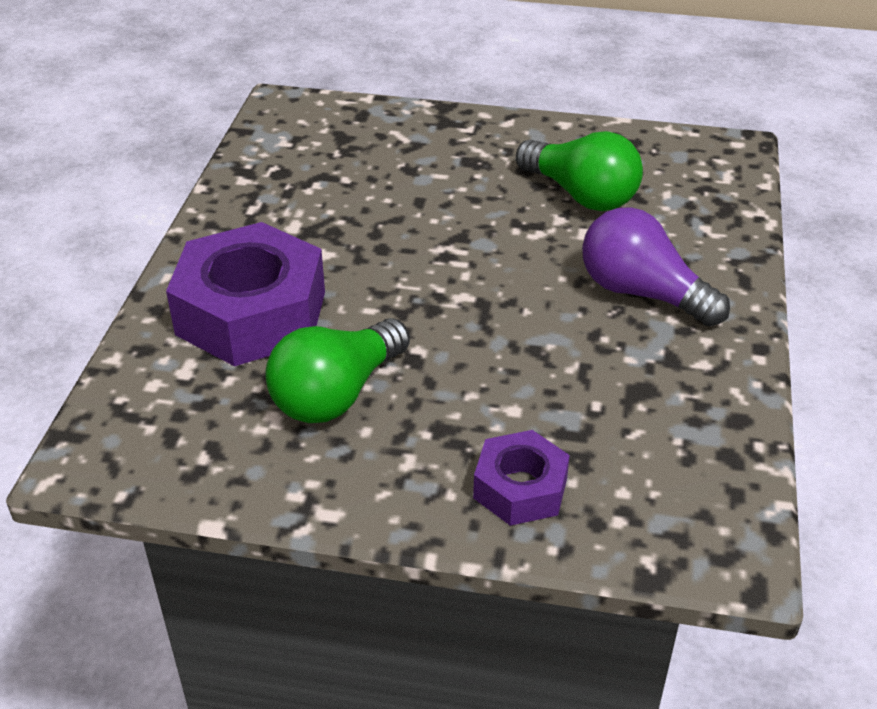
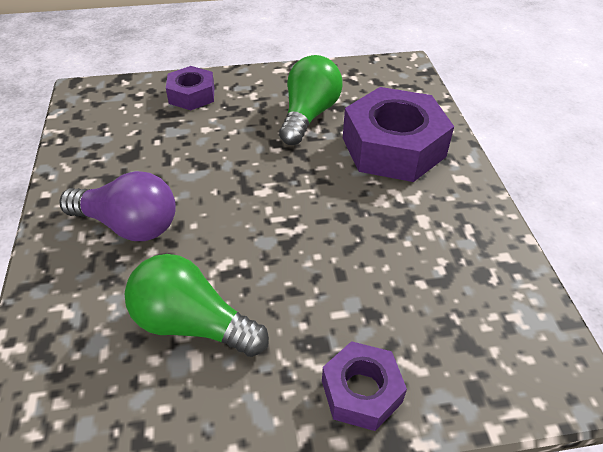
camera: 160 degrees right, 5 degrees up
(451, 131) = (361, 391): none -> purple nut

